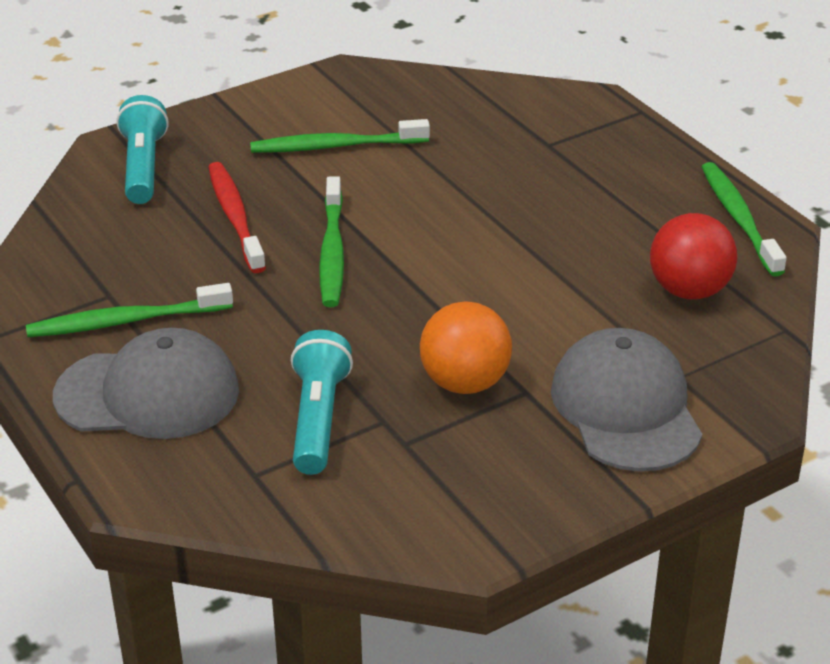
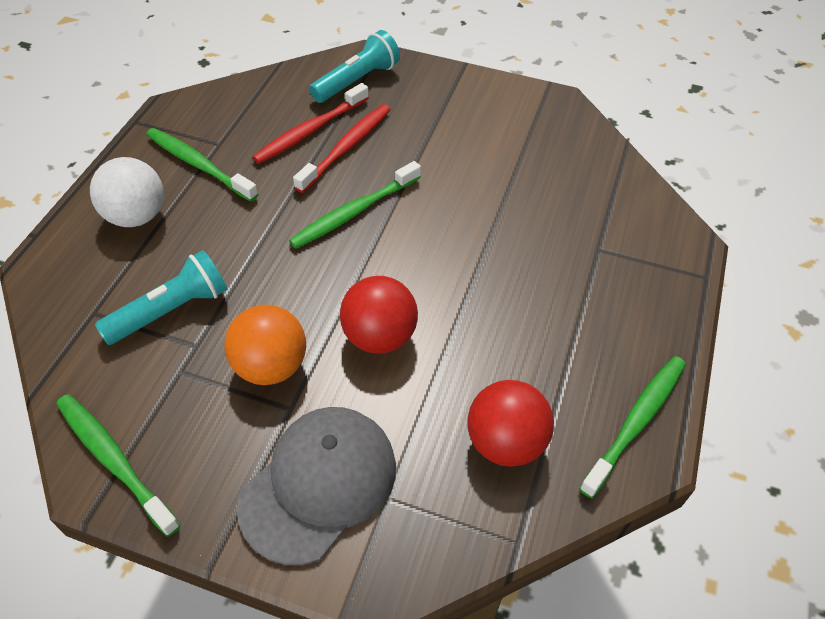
camera: 50 degrees right, 15 degrees up
(148, 393) = (136, 216): grey cap -> white ball
(177, 228) = (310, 131): none -> red toothbrush
(335, 146) = (471, 145): green toothbrush -> green toothbrush (114, 460)
(504, 305) = (379, 336): none -> red ball

